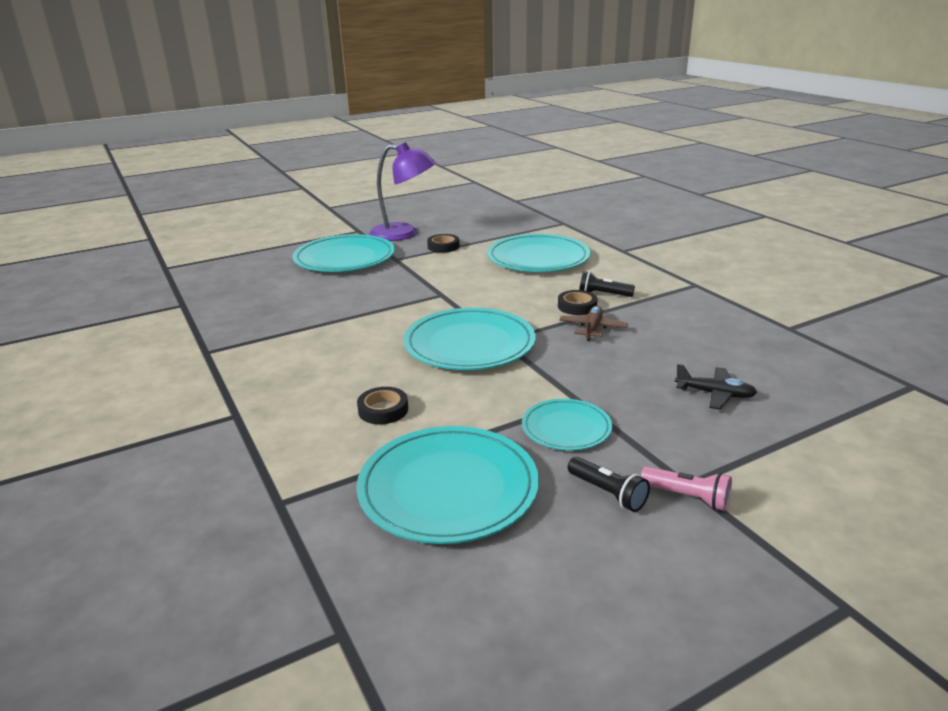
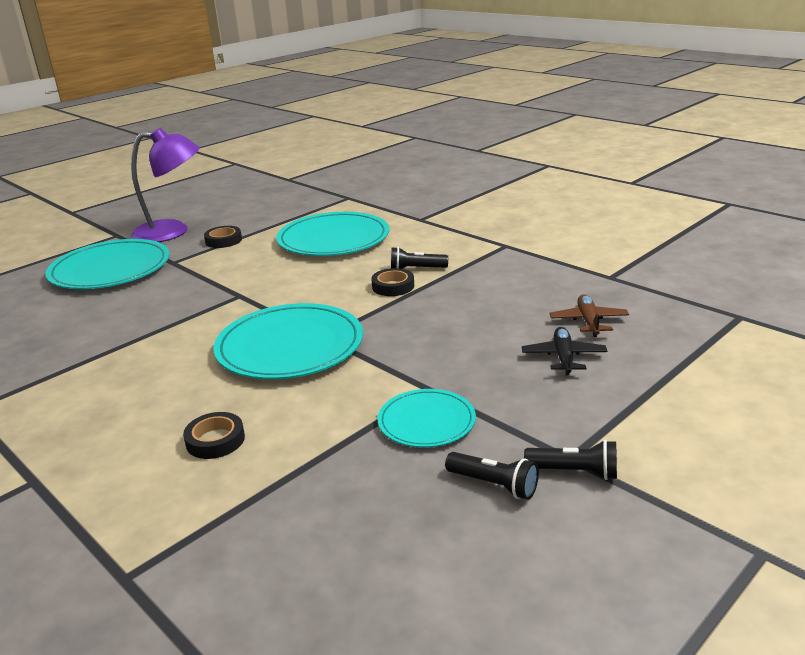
camera: 15 degrees left, 0 degrees up
(448, 487) = (320, 516): turquoise plate -> none
(592, 329) = (417, 308): brown plane -> brown plane (588, 322)
(687, 497) = (575, 472): pink flashlight -> black flashlight
(715, 394) = (563, 357): black plane -> black plane turned 90 degrees counterclockwise

